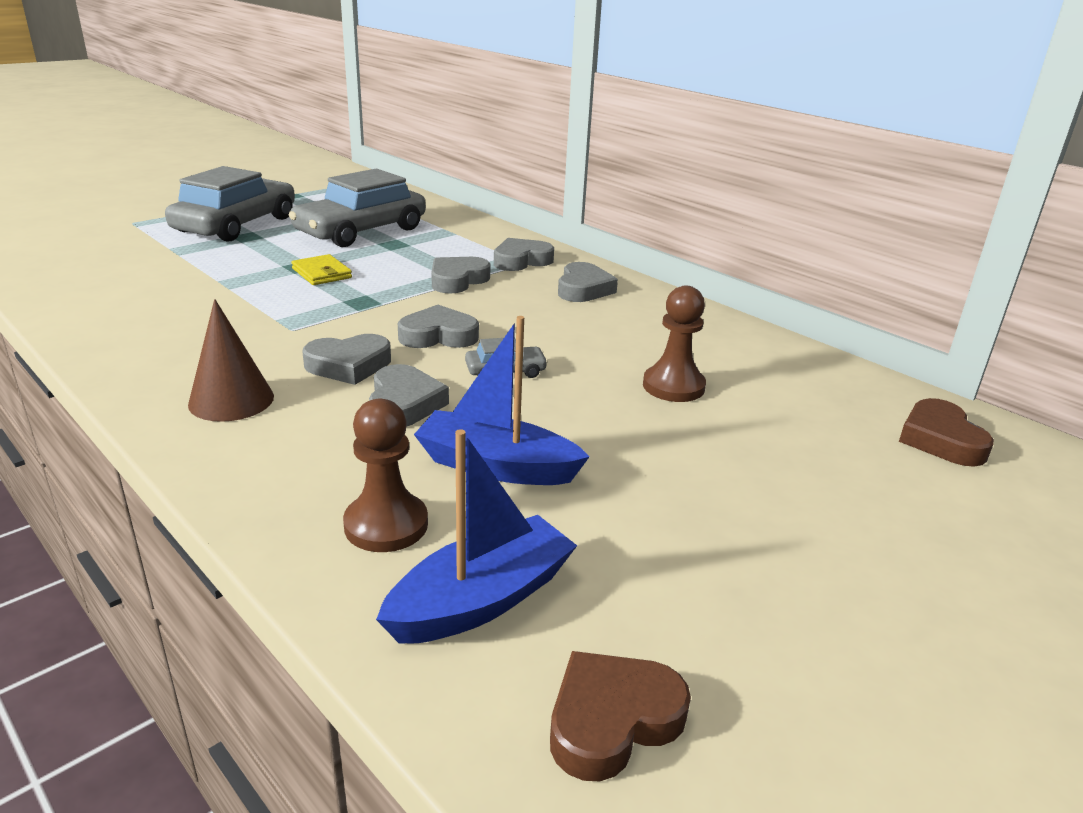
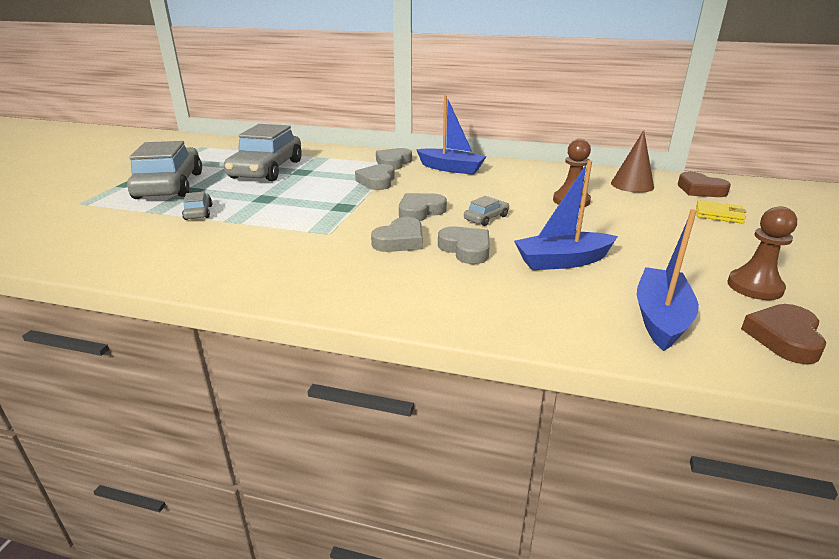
camera: 30 degrees left, 0 degrees up
(211, 264) = (198, 212): none -> grey car
(231, 400) = (367, 280): brown cone -> brown cone (632, 185)
(322, 273) = (287, 198): yellow wallet -> yellow wallet (719, 214)
(386, 525) = (564, 306): brown pawn -> brown pawn (754, 287)
(583, 289) = (451, 168): grey heart -> blue boat

